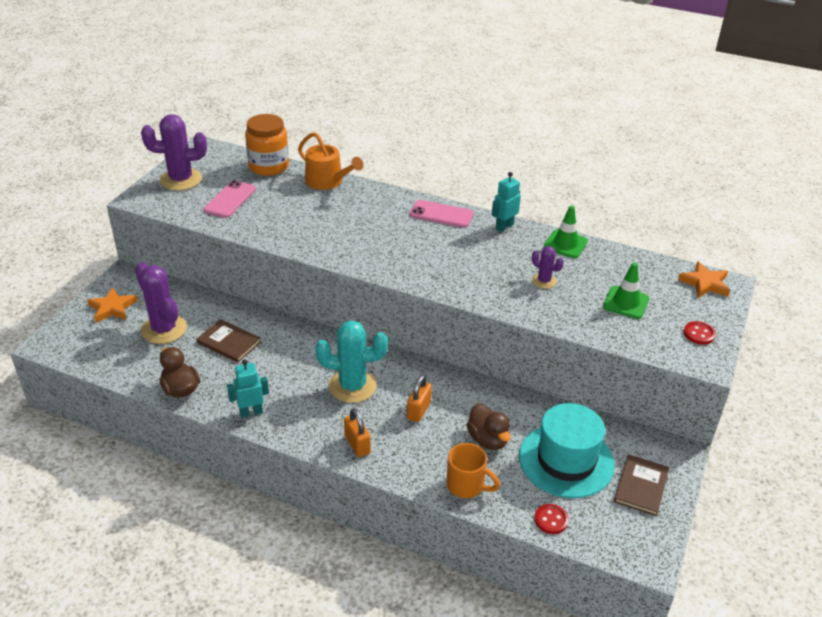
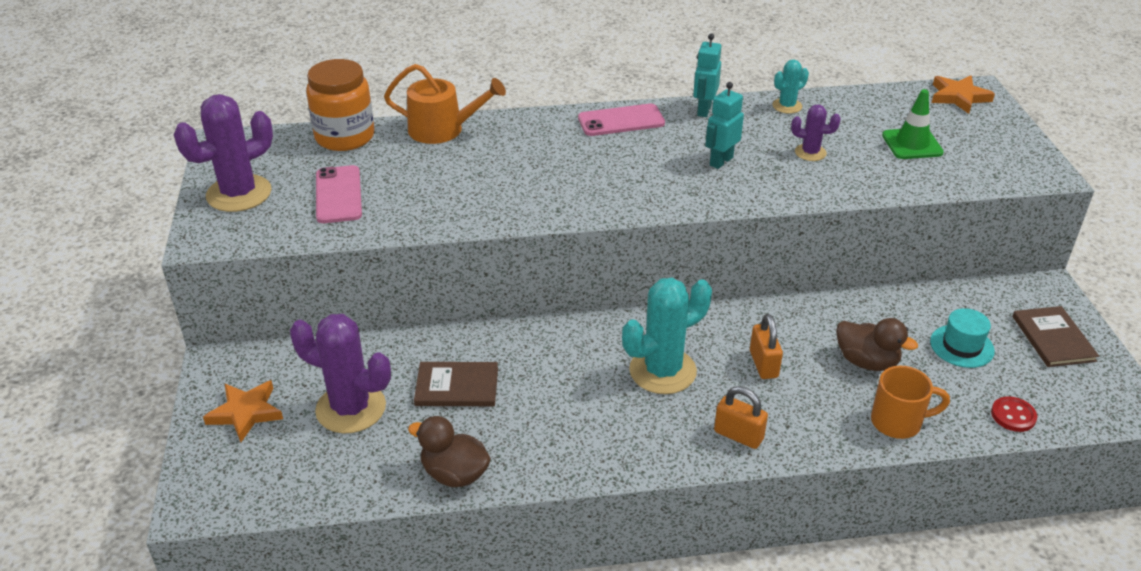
camera: 30 degrees left, 0 degrees up
(251, 412) = (575, 459): turquoise robot -> turquoise robot (721, 161)
(565, 244) = (787, 106): green traffic cone -> turquoise cactus
(566, 460) = (962, 346): turquoise hat -> turquoise hat, size x0.52
(699, 334) = (1010, 149): red button -> none

